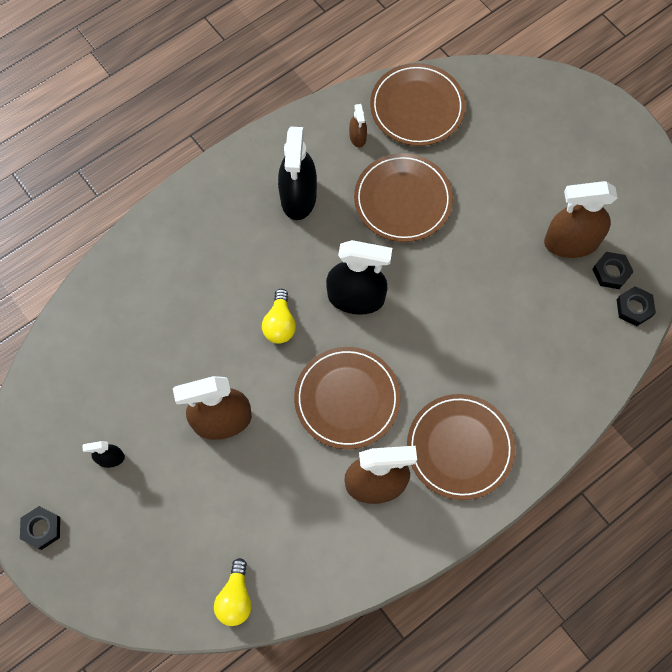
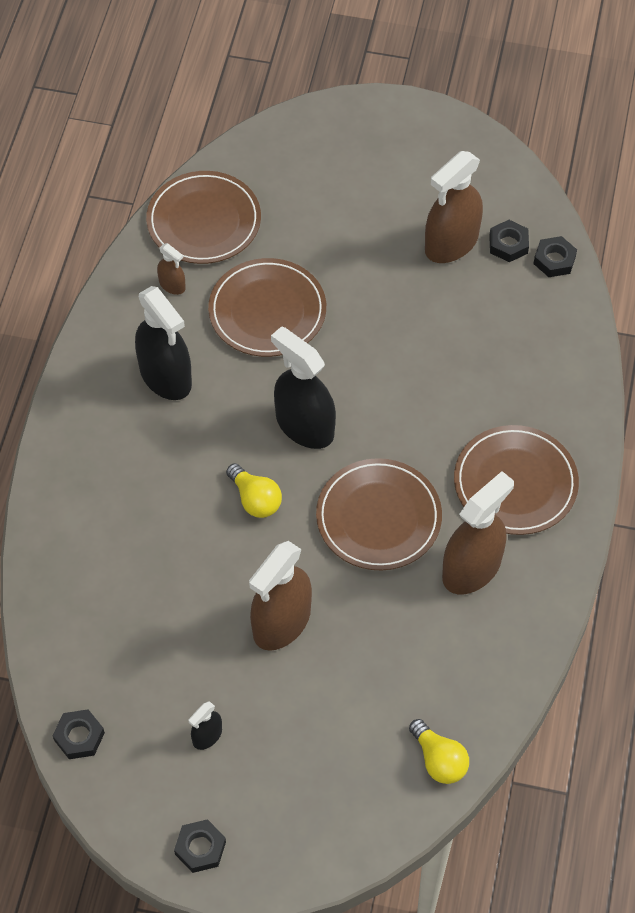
camera: 40 degrees left, 10 degrees down
(37, 395) = (79, 737): none -> black nut
(356, 298) = (304, 426): black spray bottle -> black spray bottle turned 105 degrees counterclockwise

